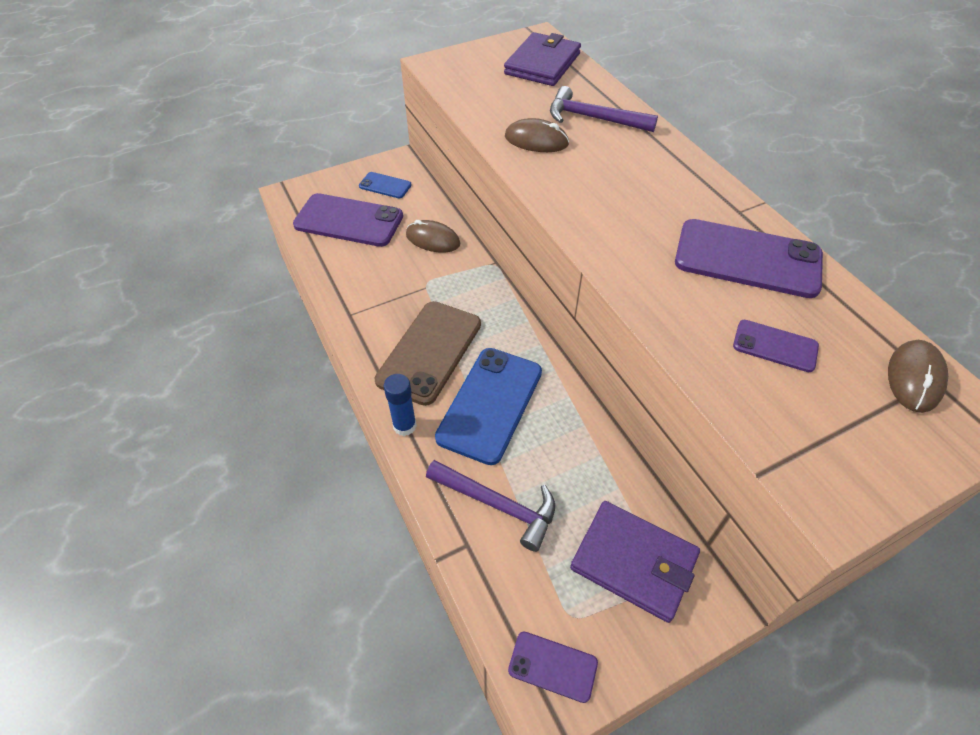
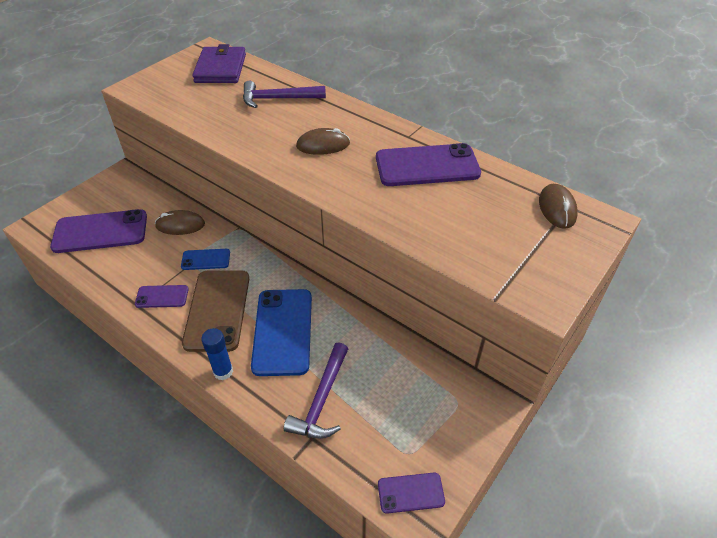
camera: 25 degrees left, 5 degrees down
(385, 185) = (119, 195): blue phone -> blue phone (206, 259)
(498, 505) = (322, 400): purple hammer -> purple hammer turned 105 degrees clockwise
(536, 140) = (243, 125): brown mouse -> brown mouse (323, 145)
(634, 562) = (433, 399): purple wallet -> none
(775, 346) = (469, 216): purple phone -> purple phone (162, 296)

